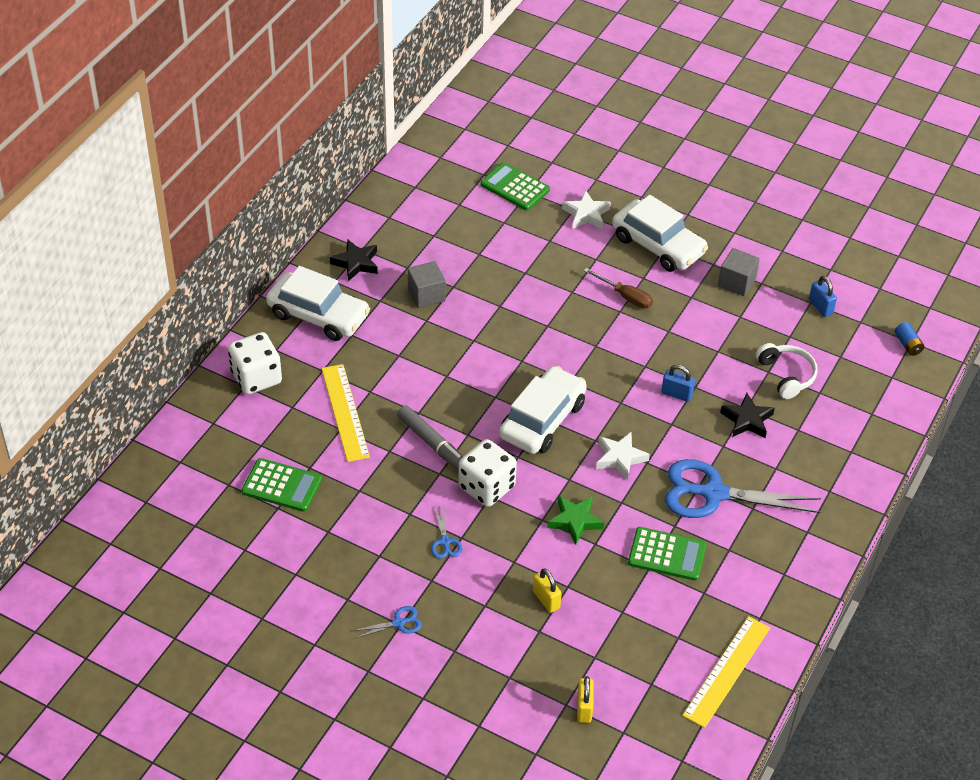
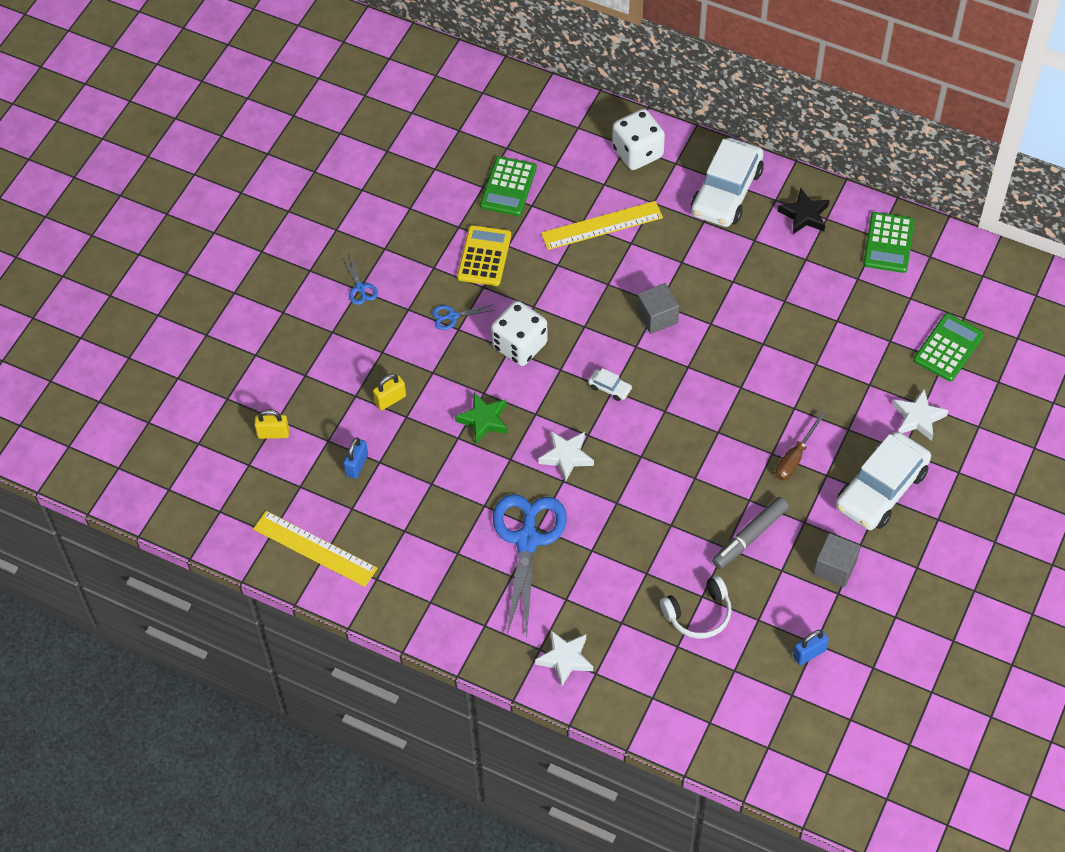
camera: 90 degrees right, 10 degrees up
(370, 511) = (484, 256): none -> yellow calculator
(426, 295) = (768, 278): grey cube -> grey cube (657, 317)
(432, 443) = (570, 298): grey marker -> grey marker (749, 536)
(542, 420) = (610, 388): white car -> white car, size x0.40
(667, 554) = (448, 498): green calculator -> green calculator (888, 243)
(676, 394) = (658, 507): blue padlock -> blue padlock (357, 465)
(747, 420) = (629, 573): black star -> none
(838, 472) = (565, 659): none -> white star
(907, 345) = (762, 743): blue battery -> none

